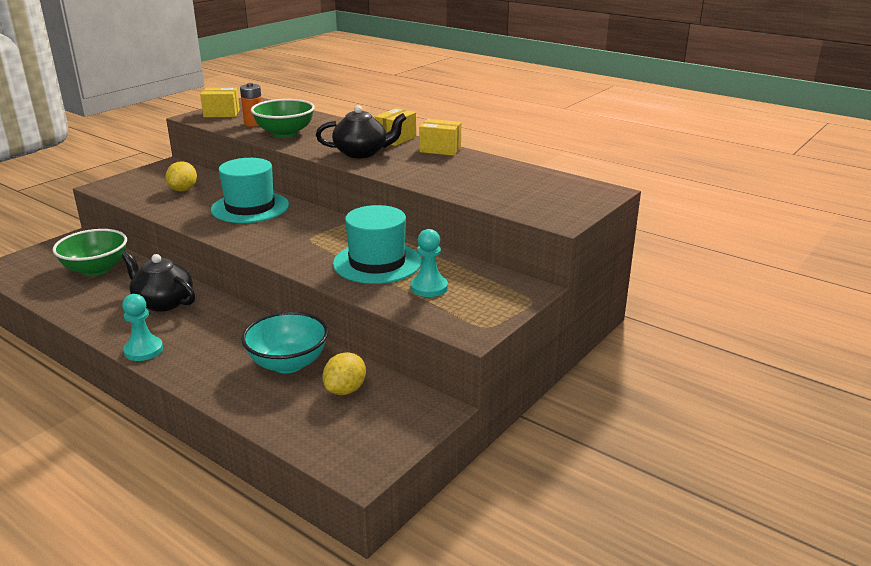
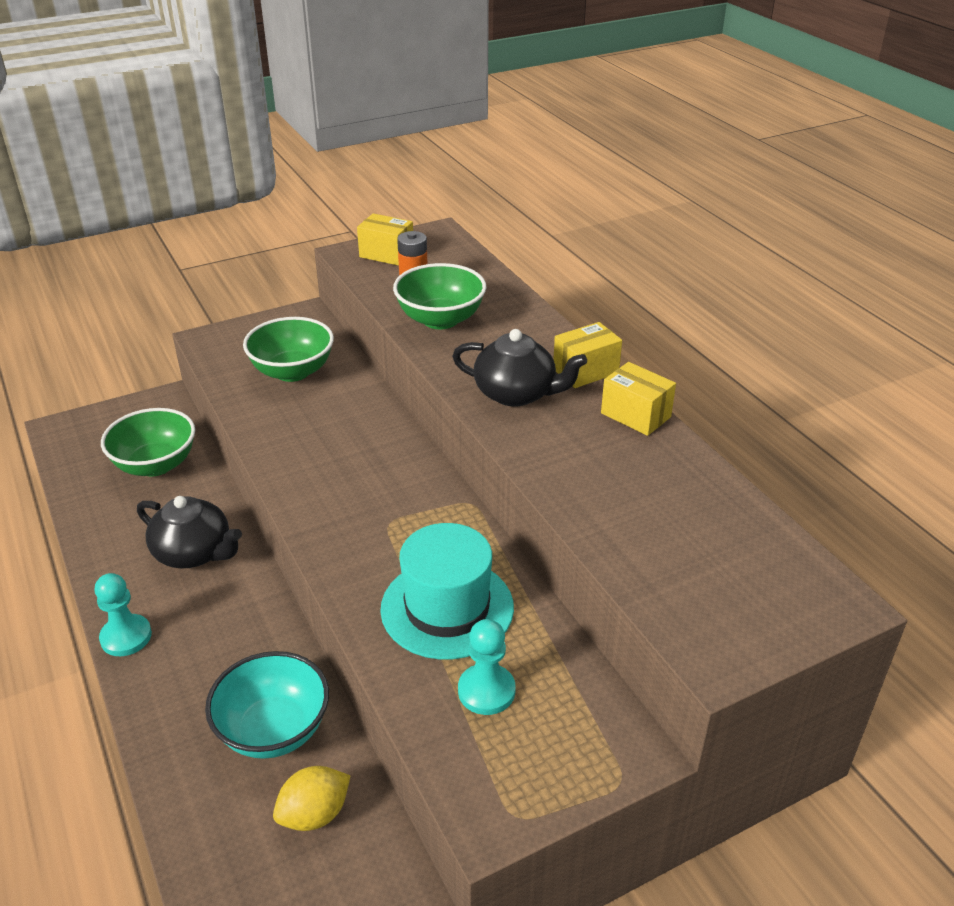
camera: 25 degrees right, 10 degrees up
(163, 302) = (194, 553): black teapot -> black teapot turned 150 degrees clockwise
(183, 190) = (292, 371): yellow lemon -> green bowl
(250, 207) = (351, 432): turquoise hat -> none

